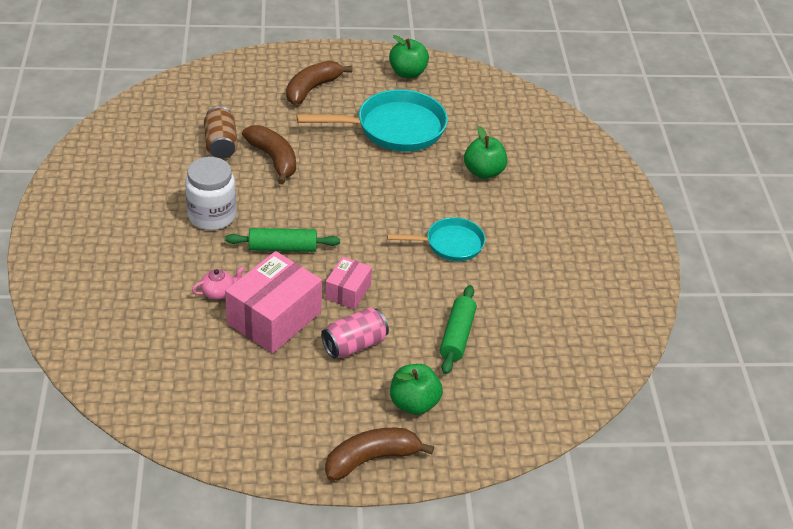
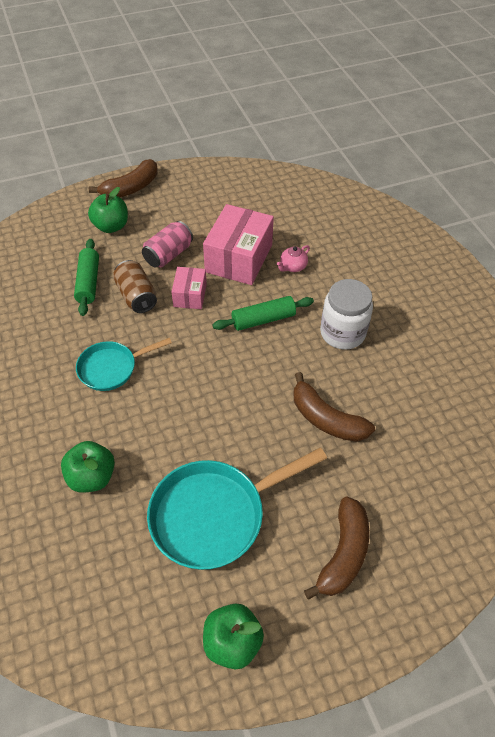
camera: 165 degrees right, 10 degrees up
(221, 144) = (390, 421): brown can -> brown can (136, 296)

